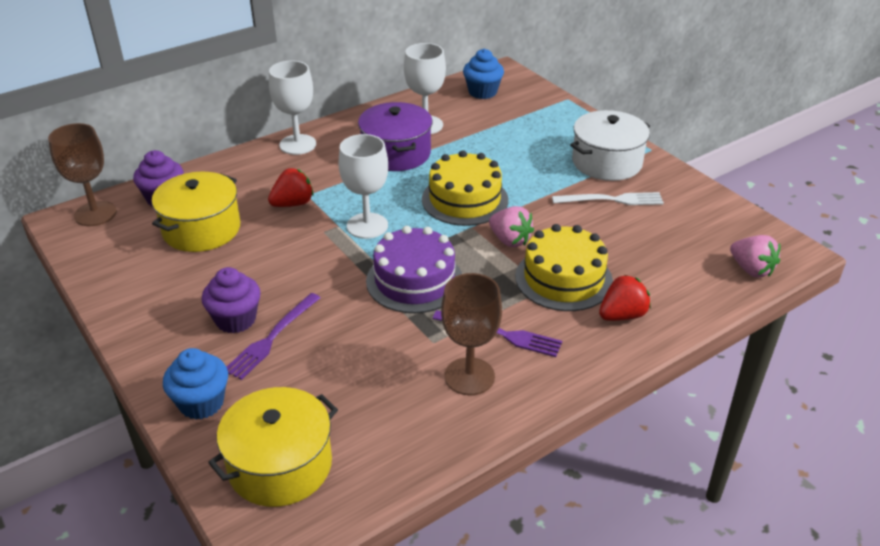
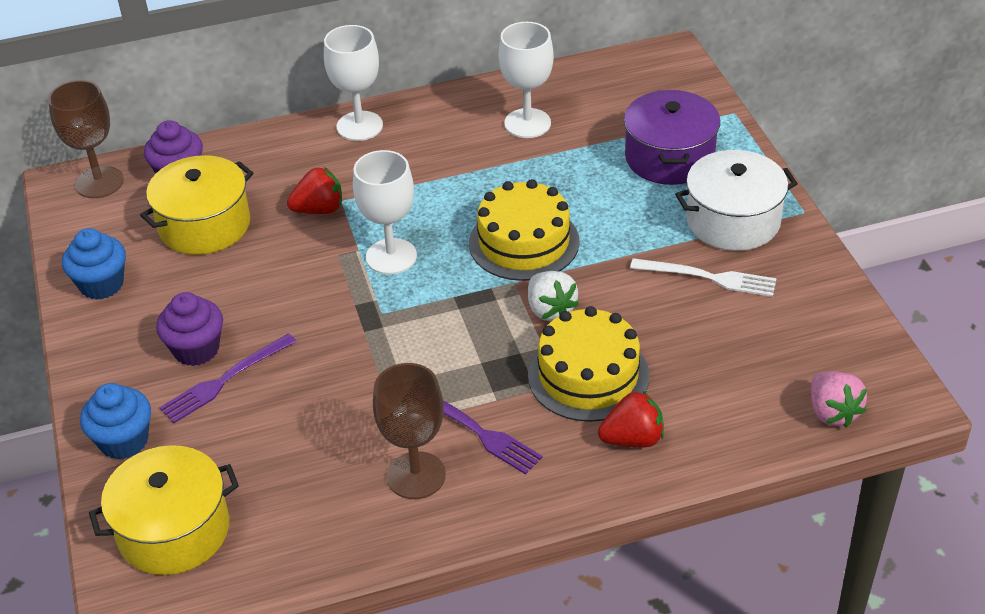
camera: 20 degrees right, 5 degrees up
(396, 153) = (472, 160): purple pot -> purple pot (669, 157)
(414, 280) = (412, 341): purple cake -> none
(482, 92) = (626, 84): blue cupcake -> blue cupcake (101, 284)
(510, 240) = (550, 310): pink strawberry -> white strawberry

